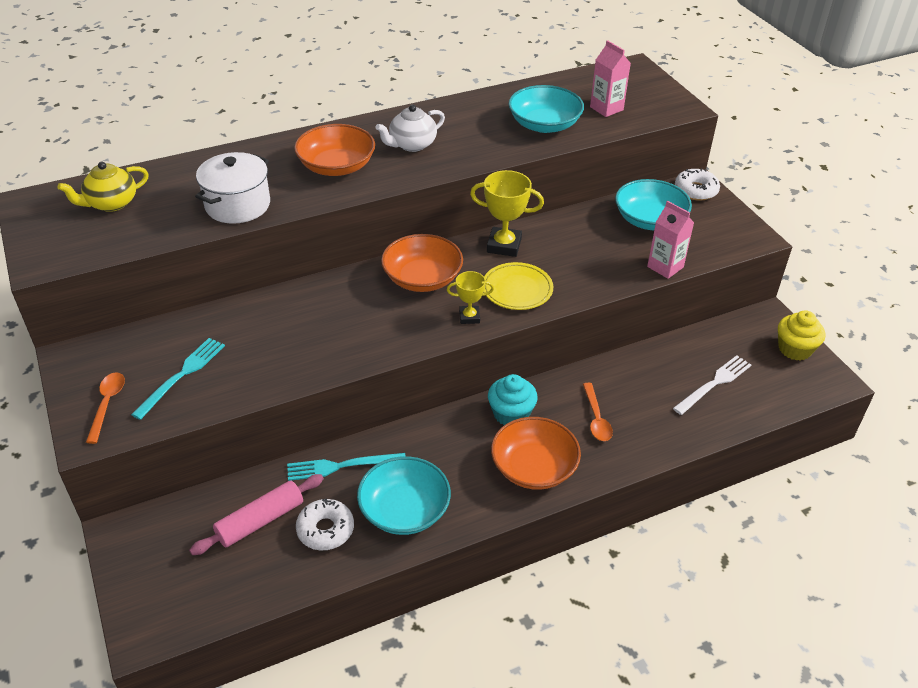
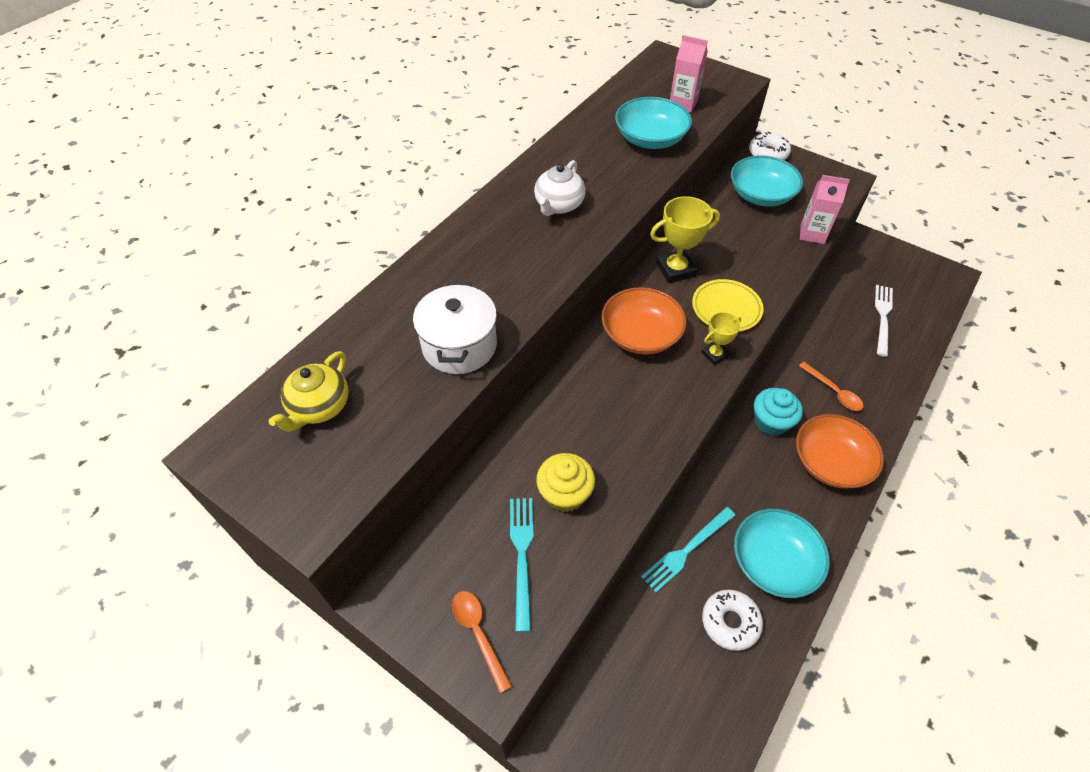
camera: 30 degrees left, 10 degrees up
(260, 521) = (669, 649): pink rolling pin -> none
(336, 166) = (513, 258): orange bowl -> none
(794, 349) = (906, 260): yellow cupcake -> yellow cupcake (565, 494)

